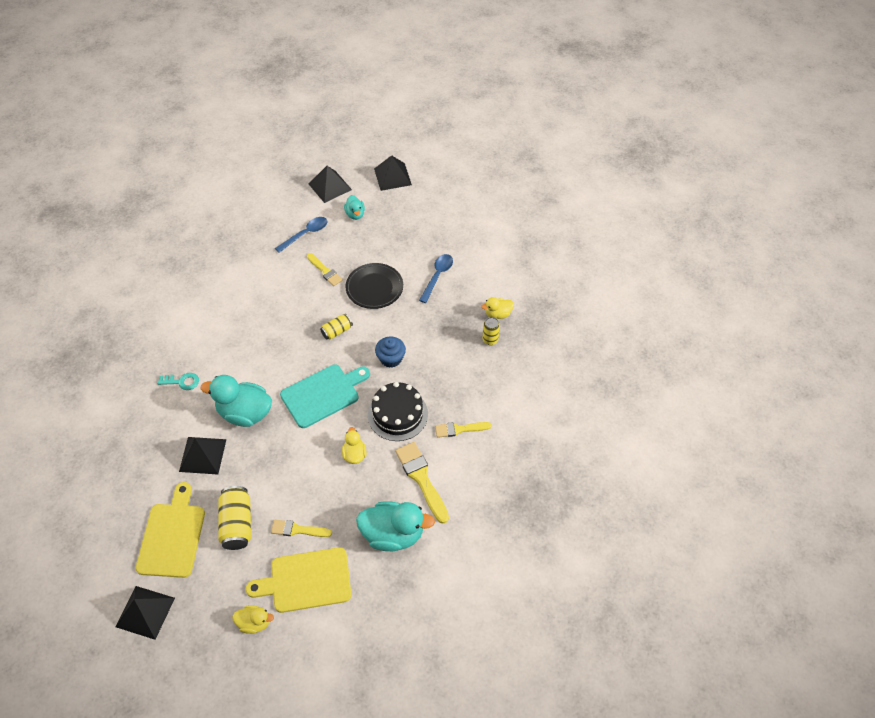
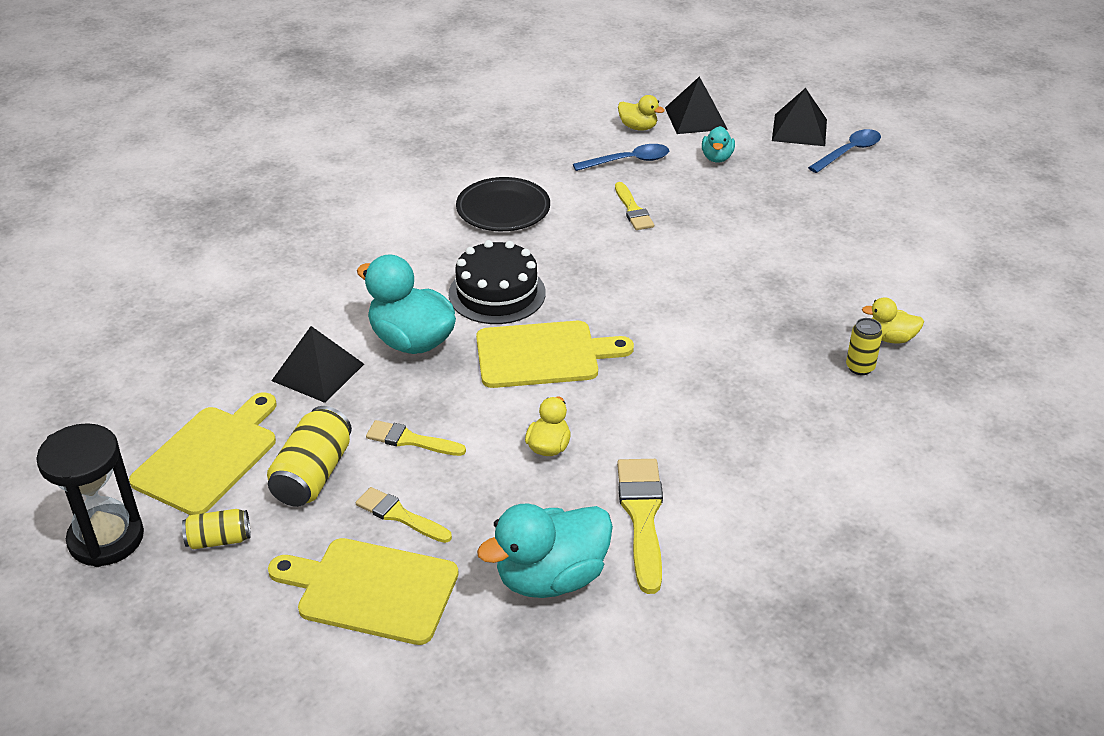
camera: 25 degrees right, 15 degrees down
(145, 612) = (106, 539): black pyramid -> black hourglass
(182, 381) = (345, 277): turquoise key -> none
(254, 623) = (255, 617): yellow duck -> yellow duck (638, 127)
(323, 394) = (543, 355): turquoise cutting board -> yellow cutting board
(337, 331) = (610, 285): yellow can -> yellow can (219, 540)
(374, 288) = (699, 249): black plate -> black plate (503, 209)
(391, 358) = (677, 342): blue cupcake -> none
(393, 534) = (551, 578): turquoise duck -> turquoise duck turned 120 degrees clockwise
(397, 414) = (649, 417): black cake -> black cake (497, 293)
(437, 276) = (810, 263): blue spoon -> blue spoon (849, 152)
(459, 429) = (744, 470): yellow brush -> yellow brush (410, 440)

